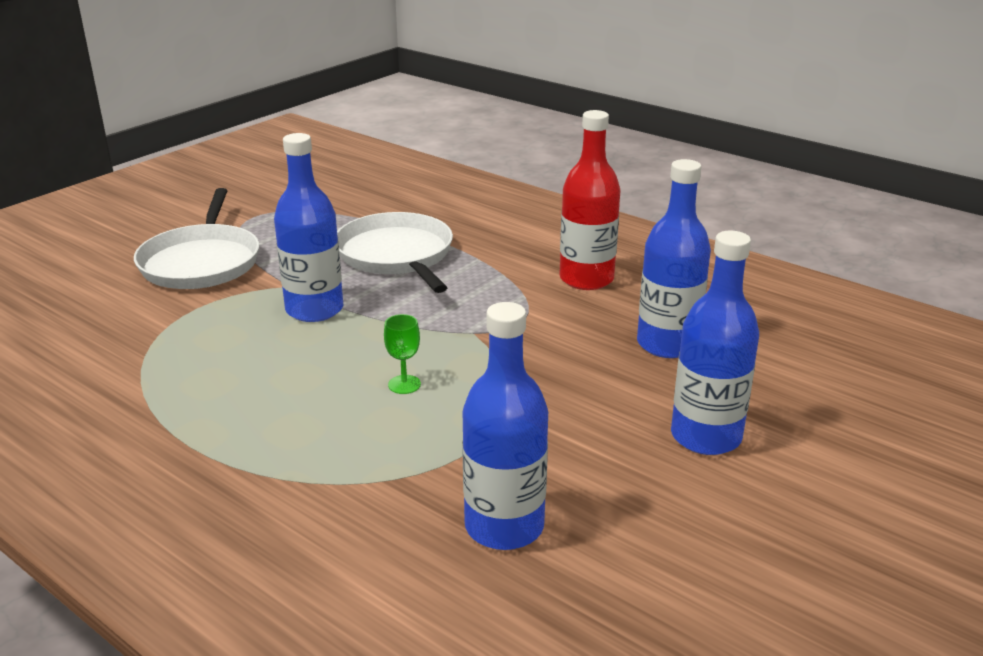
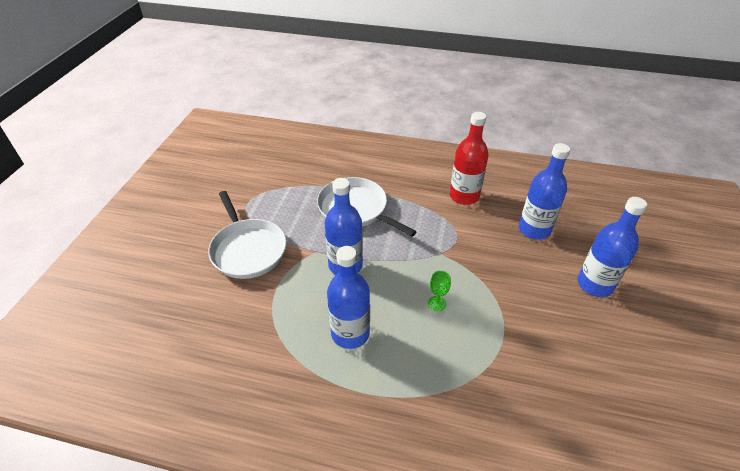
camera: 25 degrees left, 15 degrees up
(504, 526) = (557, 379): blue bottle -> blue bottle (350, 333)

